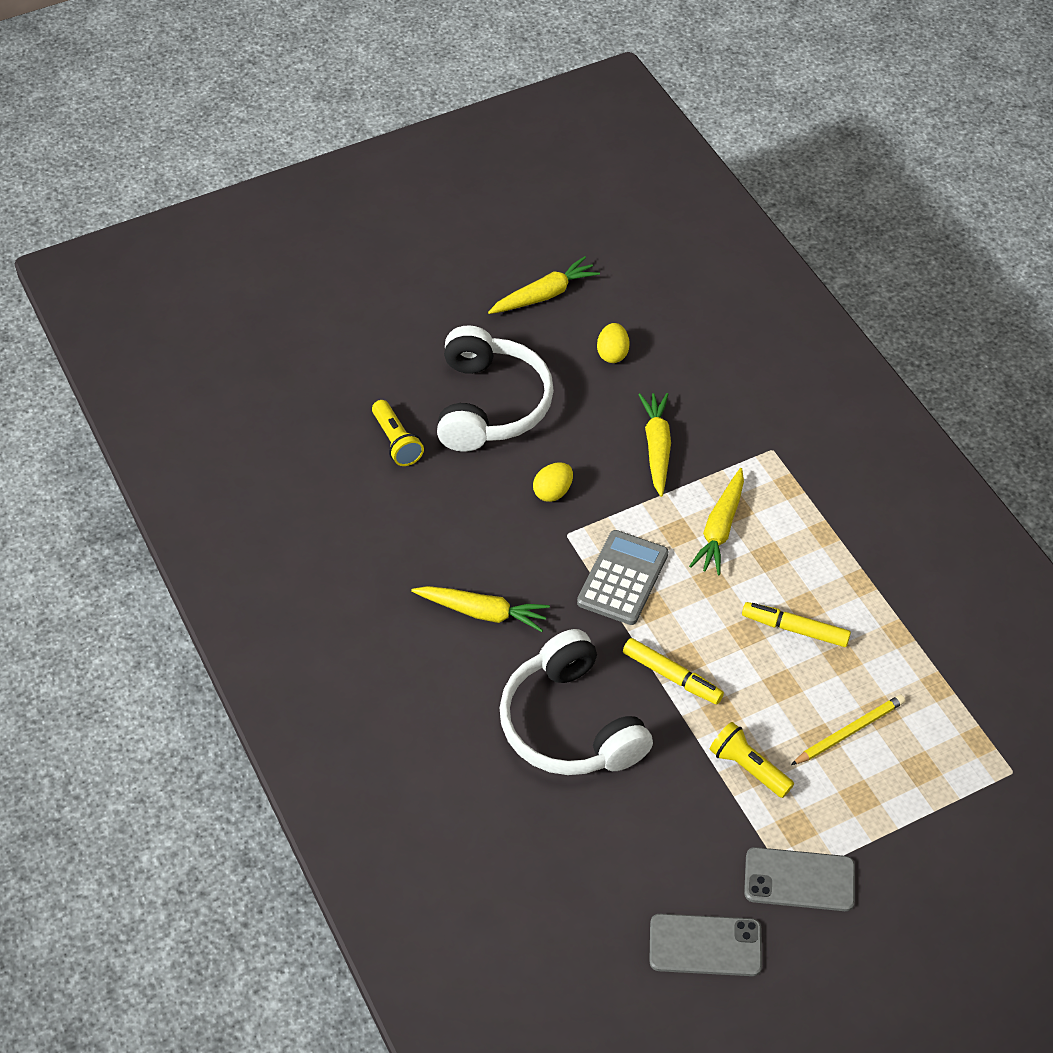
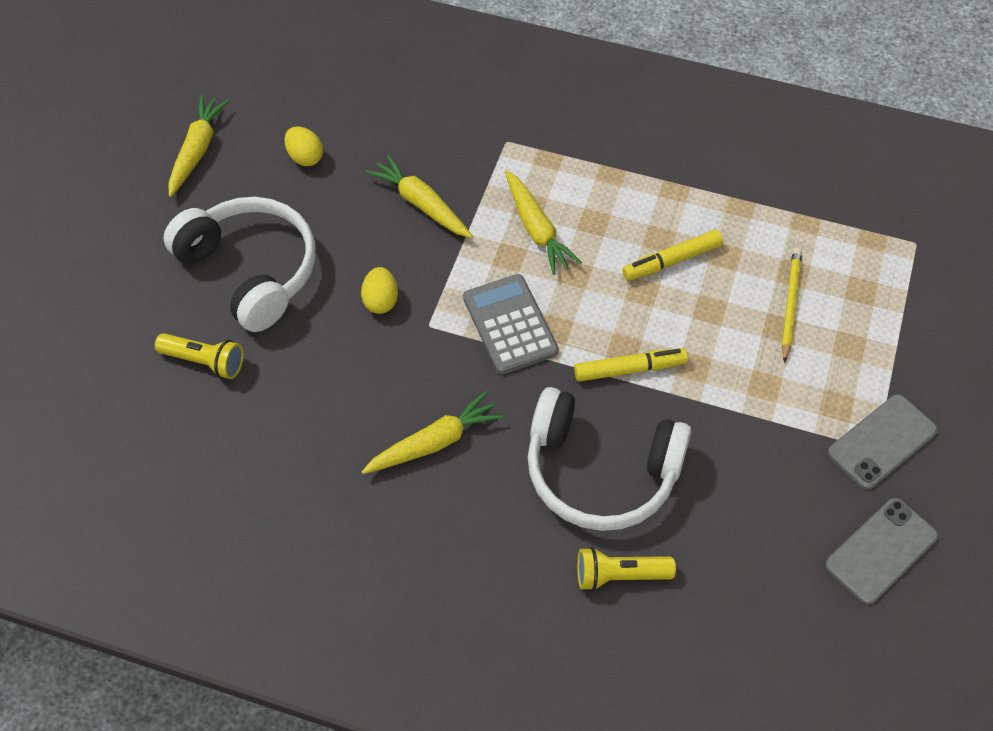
camera: 45 degrees left, 5 degrees up
(748, 768) = (757, 391): yellow flashlight -> yellow flashlight (620, 575)

